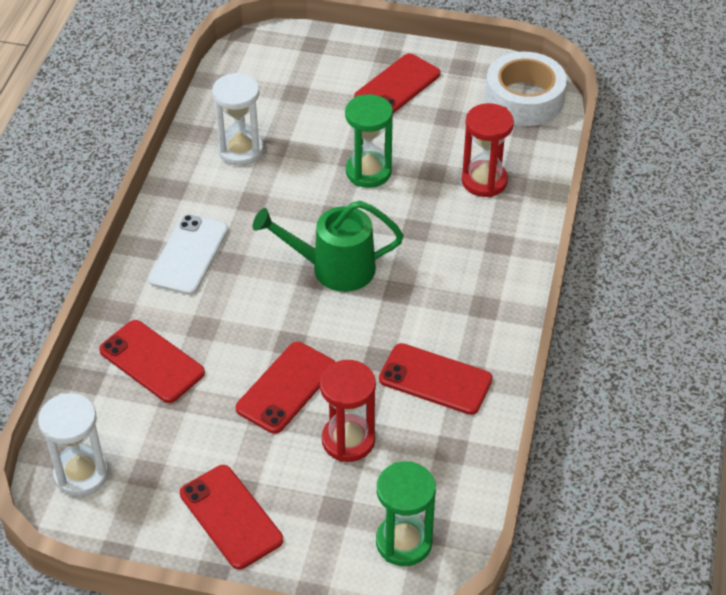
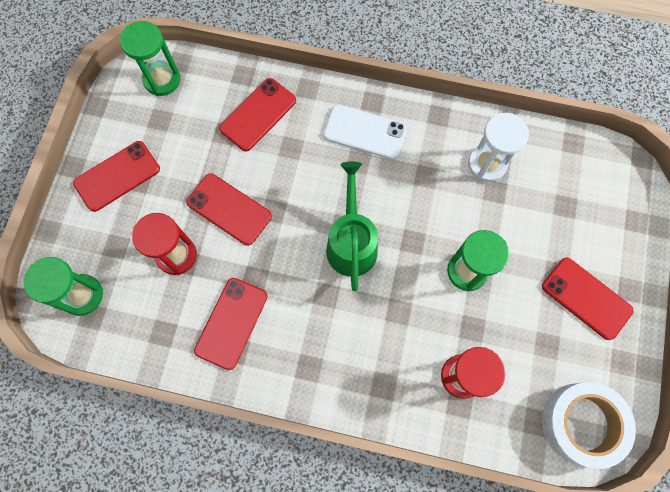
camera: 90 degrees right, 25 degrees up
(81, 474) = (162, 79): white hourglass -> green hourglass

